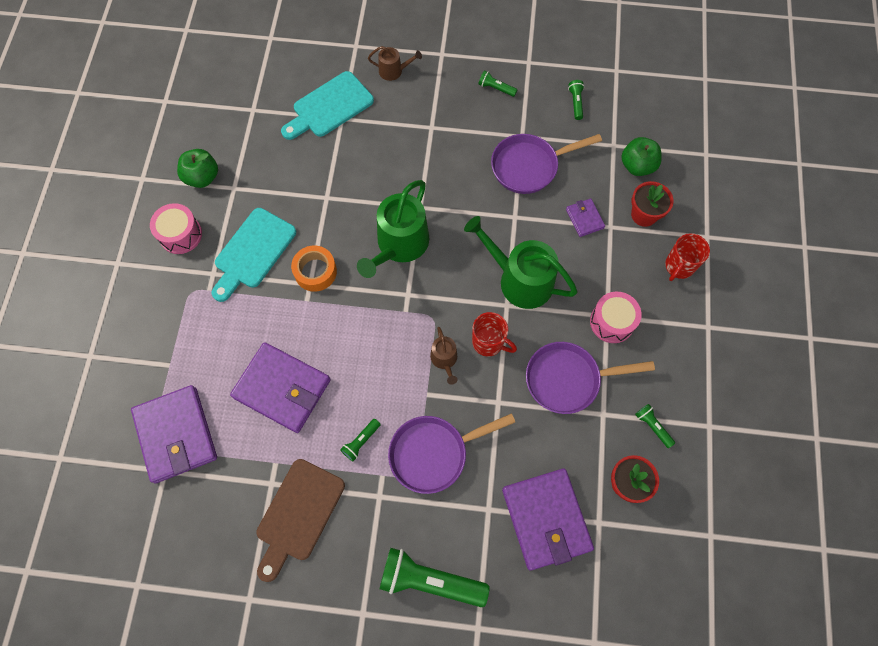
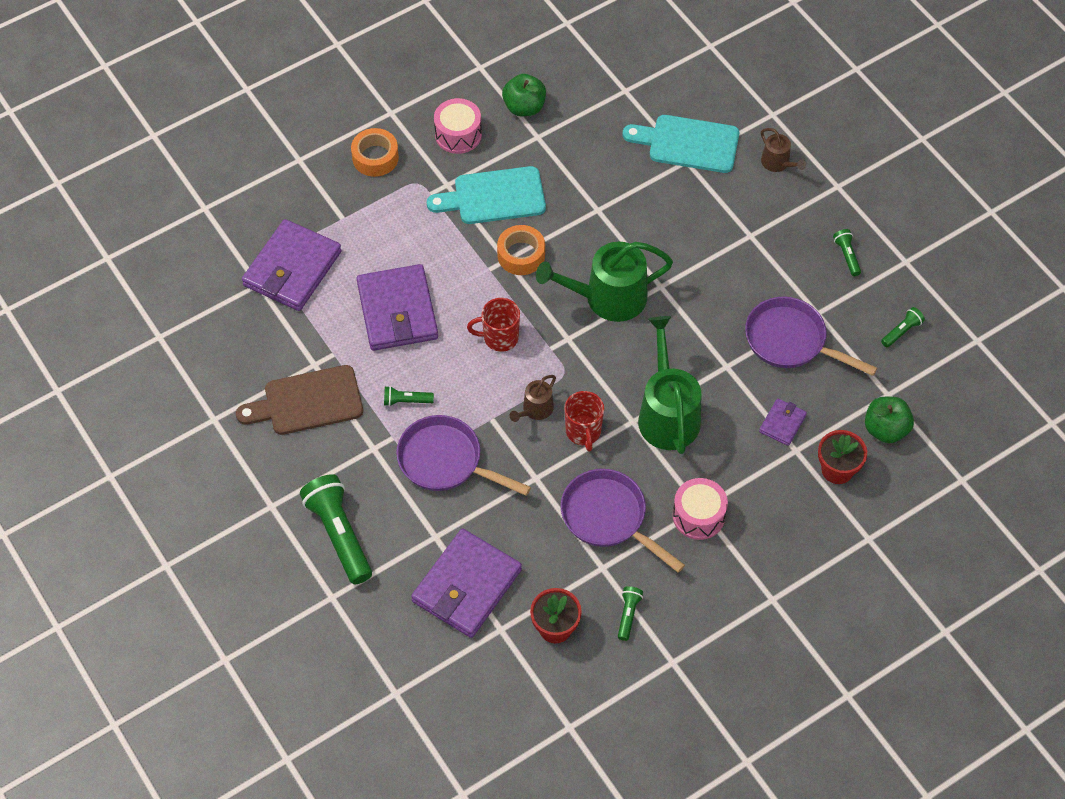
camera: 50 degrees right, 10 degrees down
(142, 303) = (375, 157): none -> orange tape
(679, 266) = (811, 534): red mug -> red mug (499, 338)

